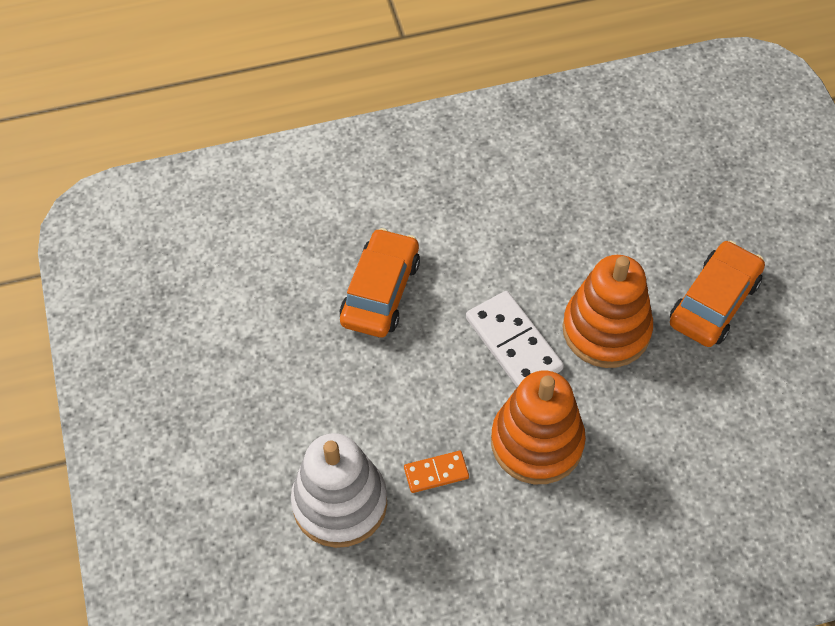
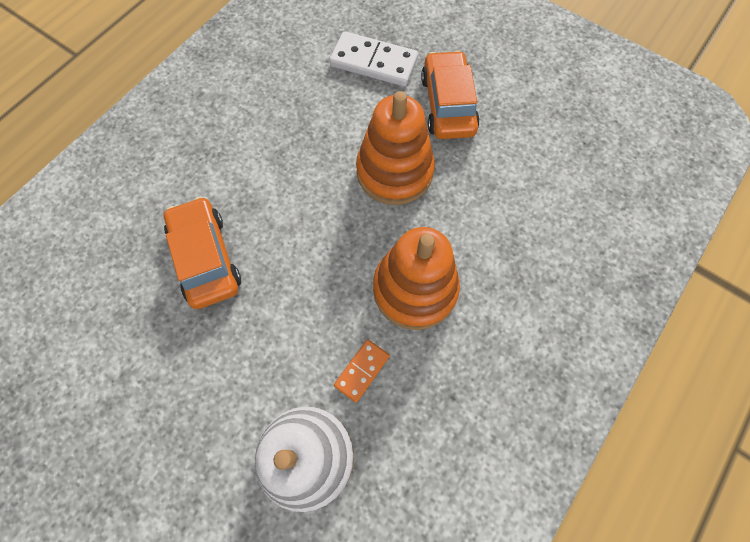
camera: 40 degrees left, 10 degrees up
(513, 344) = (338, 227): white domino -> white domino (373, 62)

